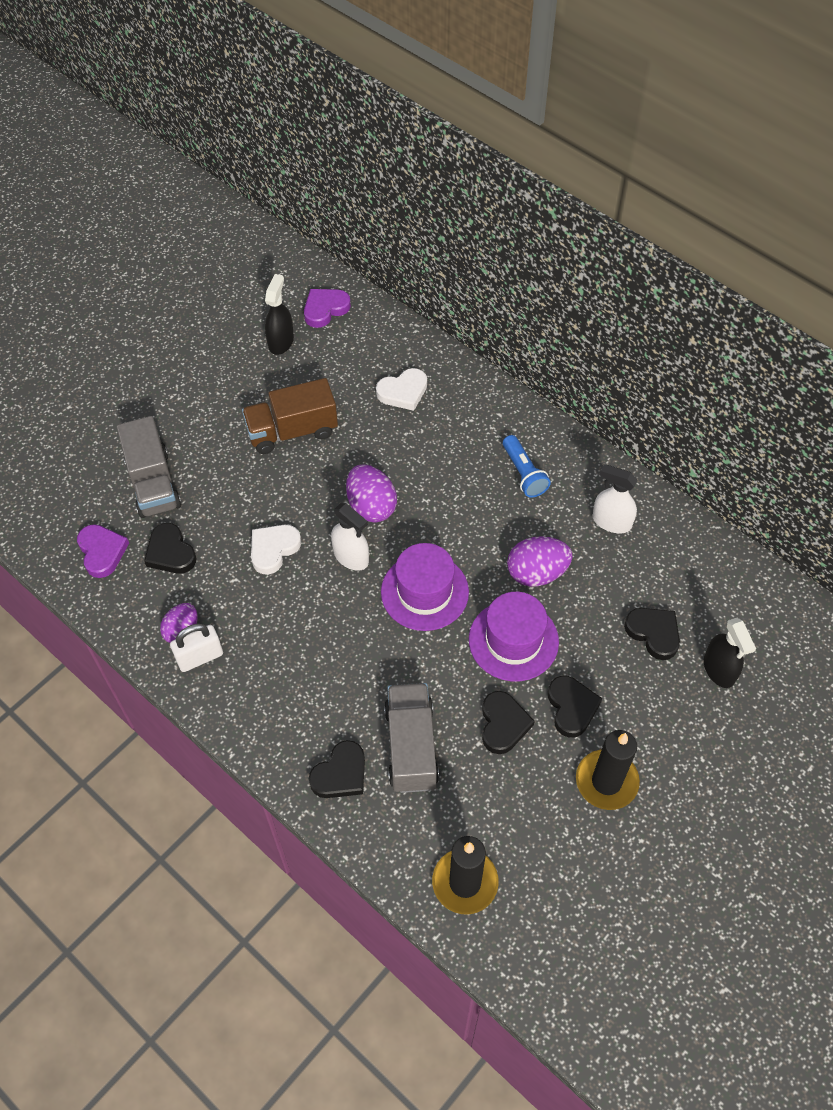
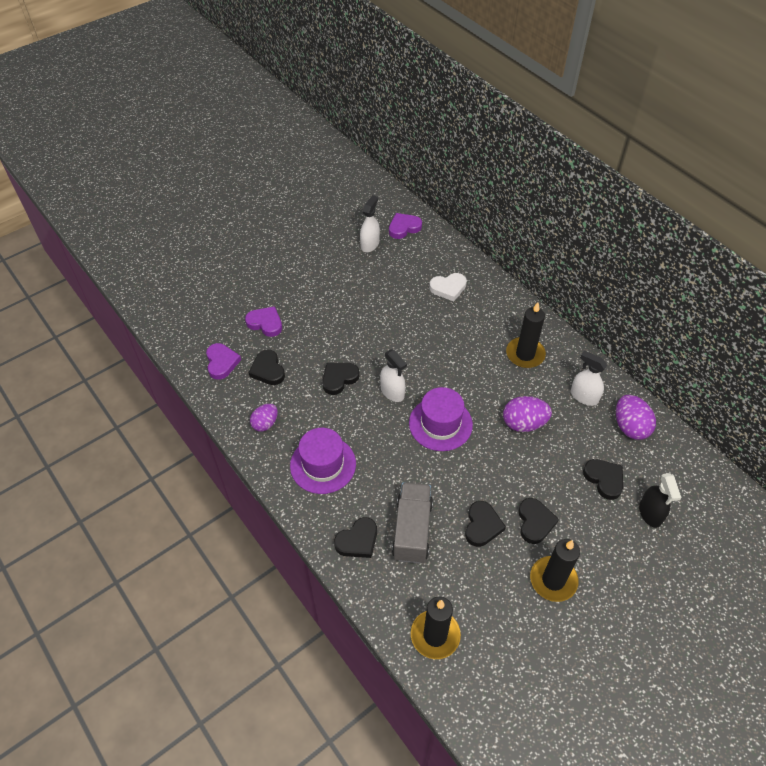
camera: 10 degrees right, 5 degrees down
(153, 483) = (265, 323): grey truck -> purple heart
(200, 657) = (274, 443): white padlock -> none
(273, 549) = (339, 379): white heart -> black heart
(281, 342) = (370, 244): black spray bottle -> white spray bottle
(292, 431) = (367, 303): brown truck -> none
(371, 506) = (413, 360): purple egg -> purple egg (630, 427)
(513, 640) = (499, 468): purple hat -> purple hat (323, 464)
(524, 473) = (525, 354): blue flashlight -> black candle

